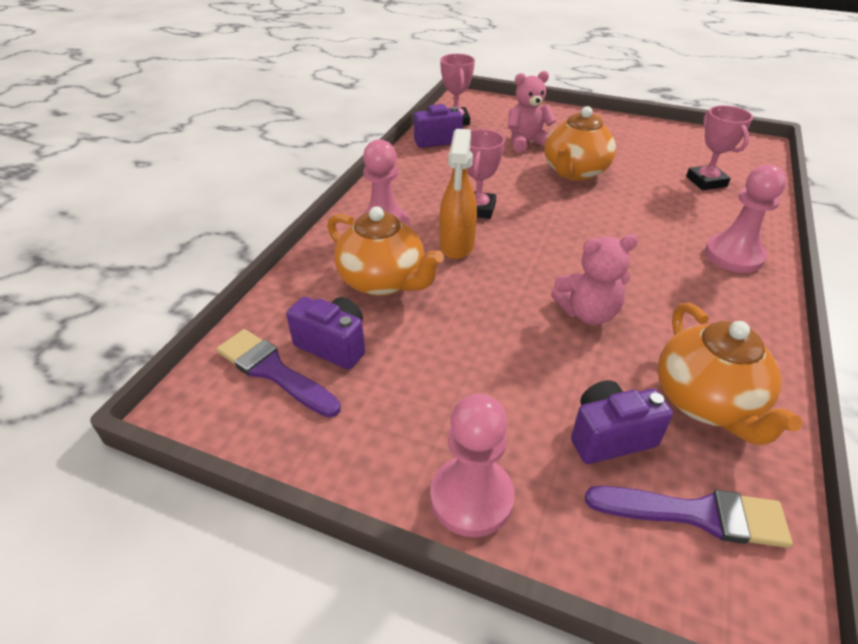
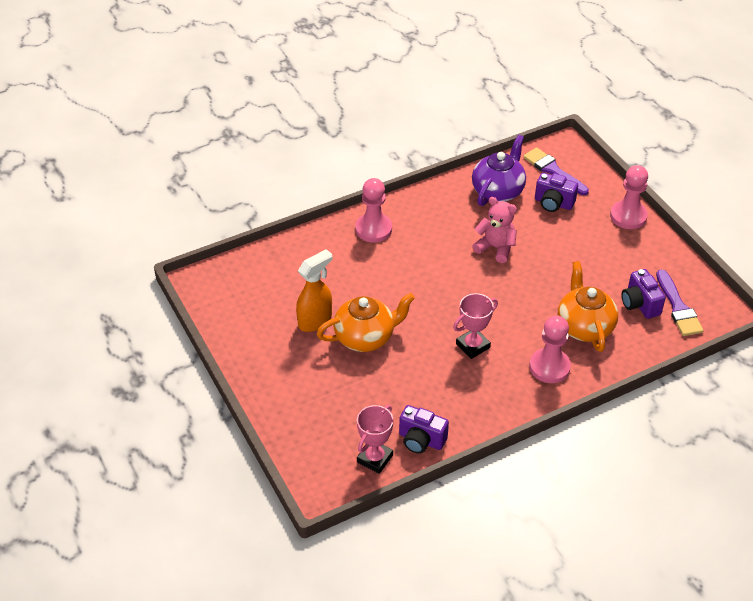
camera: 140 degrees left, 5 degrees up
(456, 246) = (518, 325): orange spray bottle -> orange spray bottle (315, 320)
(527, 142) = (354, 390): pink teddy bear -> none
(706, 181) = (295, 276): pink trophy -> none
(706, 402) = (498, 191): orange teapot -> purple teapot

